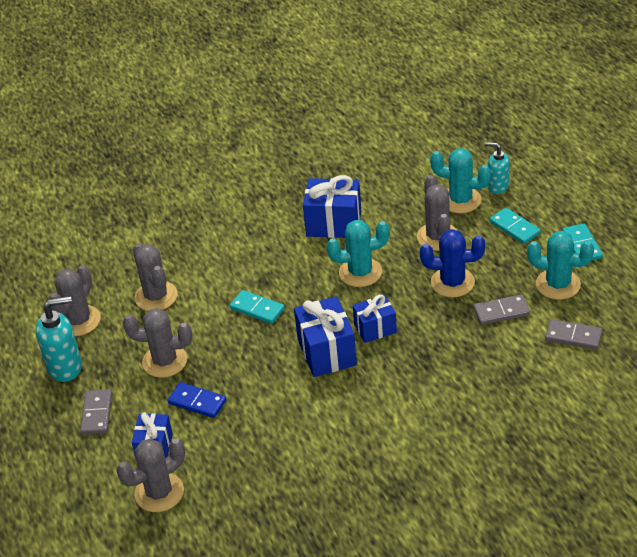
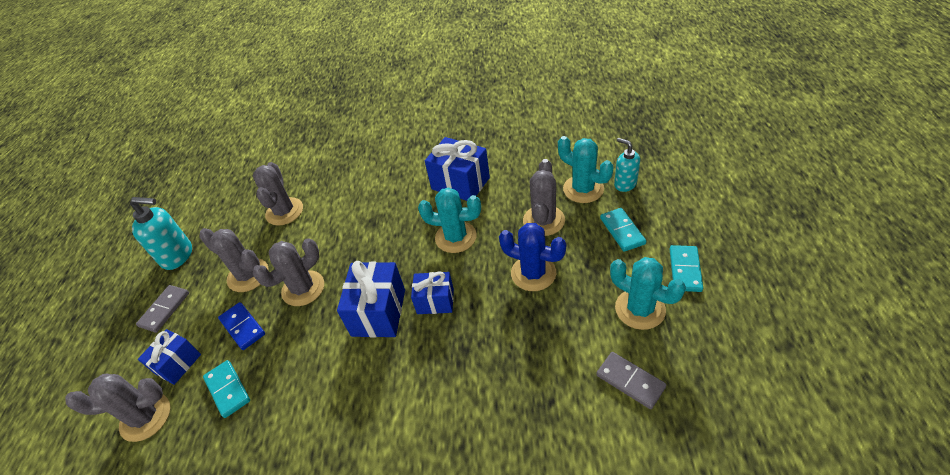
camera: 25 degrees right, 5 degrees up
(79, 321) = (217, 216): grey cactus -> grey cactus (303, 288)
(257, 309) = (350, 247): turquoise domino -> turquoise domino (228, 389)
(501, 312) = (565, 323): grey domino -> none

